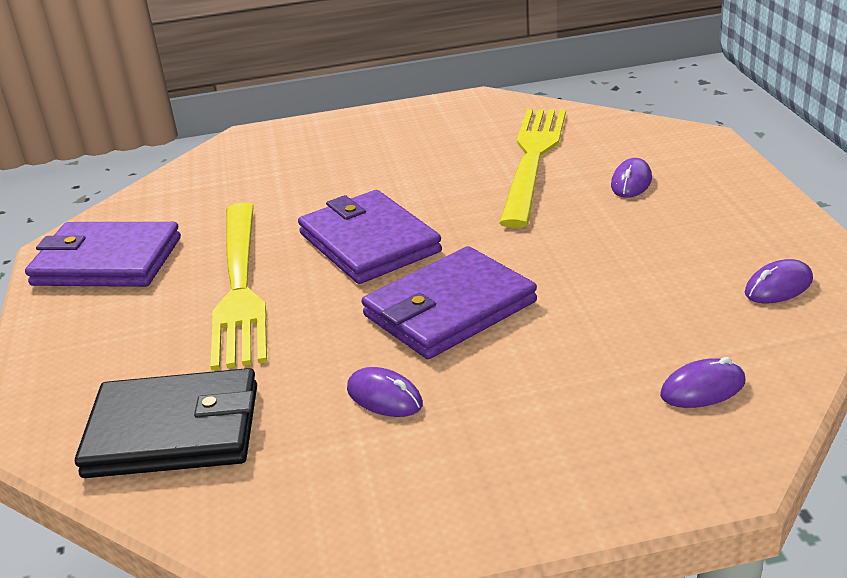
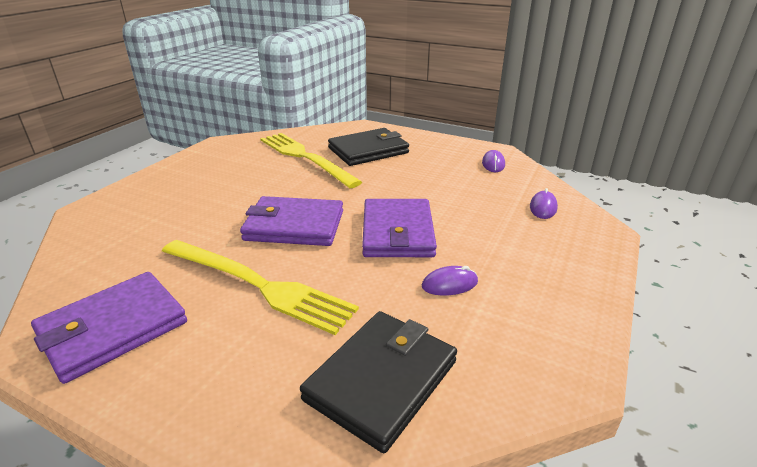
camera: 55 degrees left, 0 degrees up
(631, 182) = (368, 150): purple mouse -> black wallet

